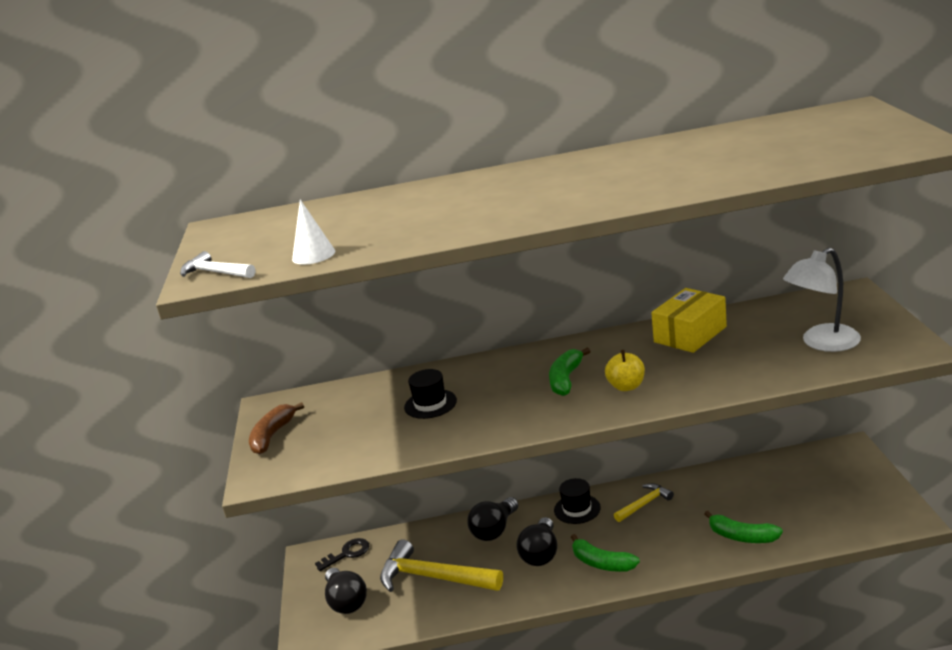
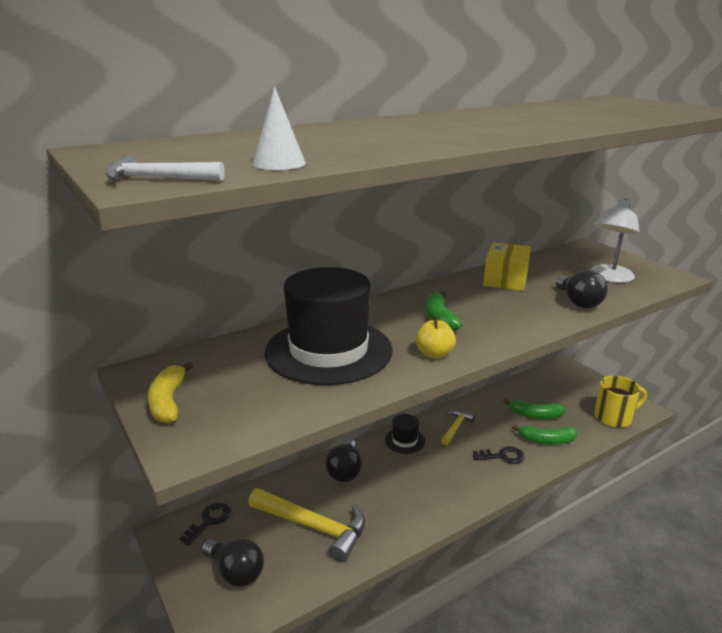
camera: 30 degrees left, 0 degrees up
(272, 436) = (168, 401): brown banana -> yellow banana
(430, 404) = (328, 351): black hat -> black hat, size x2.36
(433, 577) = (313, 527): yellow hammer -> yellow hammer turned 150 degrees counterclockwise
(541, 554) = (400, 484): black light bulb -> black light bulb (578, 302)
(602, 563) = (457, 482): green banana -> green banana (535, 415)
(626, 386) = (498, 319): yellow apple -> yellow apple (434, 354)
(674, 545) = (503, 456): none -> black key
(857, 523) = (614, 417): none -> yellow mug

